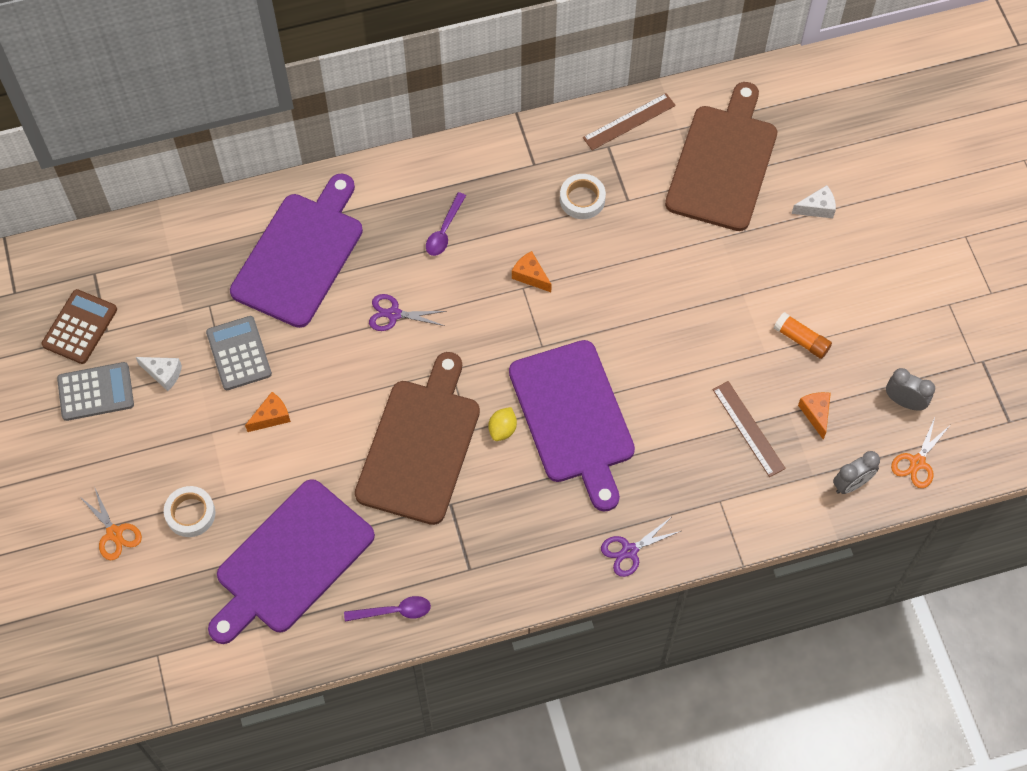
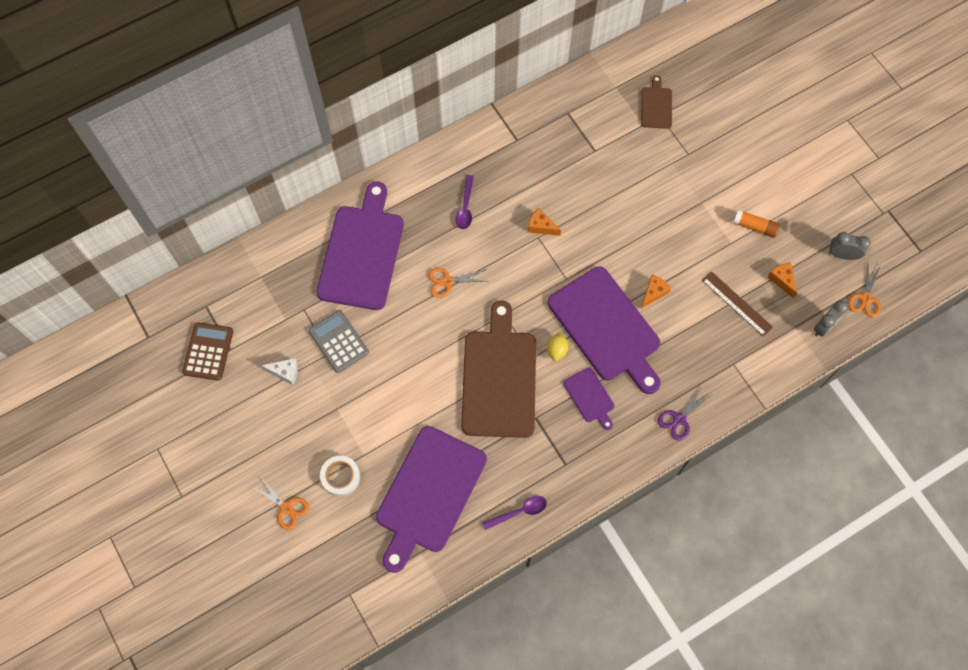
camera: 15 degrees left, 5 degrees up
(96, 392) = (237, 400): grey calculator -> none
(271, 417) = (379, 385): orange cheese -> orange cheese (653, 293)
(394, 314) = (447, 281): purple scissors -> orange scissors
(525, 496) = (590, 397): none -> purple cutting board
(582, 199) = (561, 158): white tape -> none
(629, 121) = (577, 90): brown ruler -> none
(723, 163) = (656, 106): brown cutting board -> brown cutting board, size x0.46
(817, 208) = (735, 124): white cheese -> none

